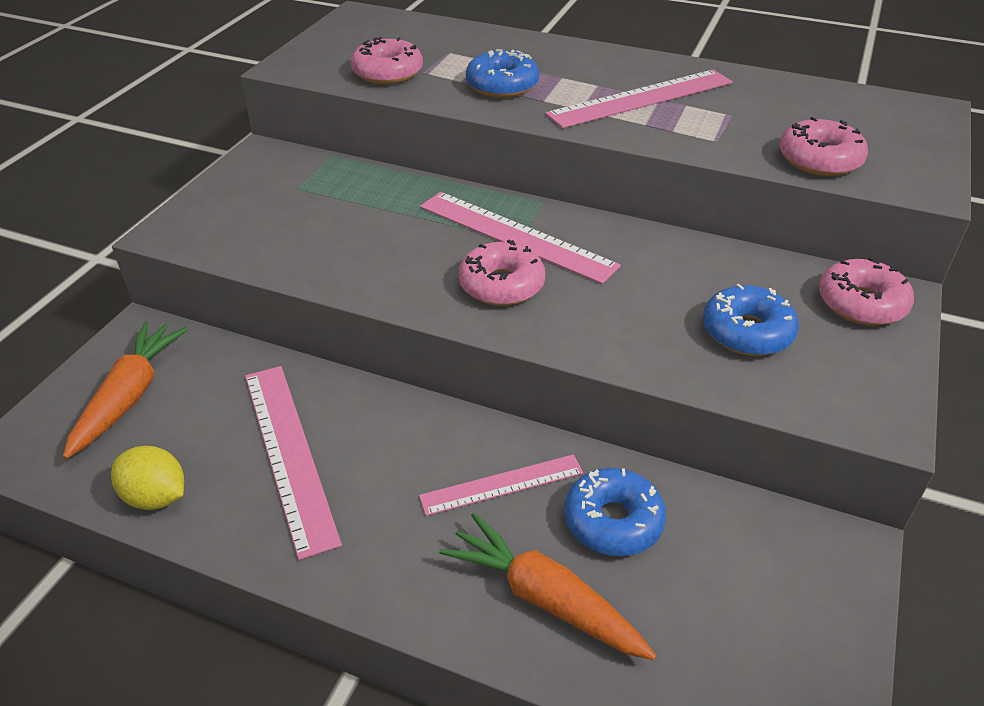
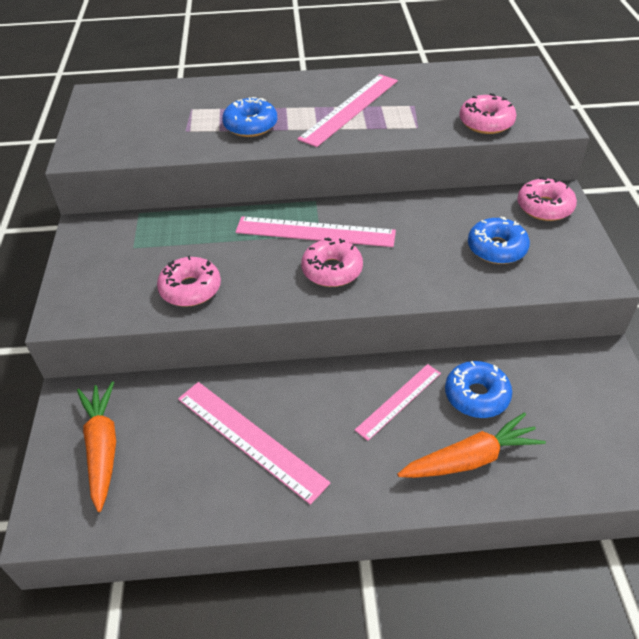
camera: 25 degrees left, 5 degrees up
(156, 497) = (181, 508): yellow lemon -> none
(387, 73) = (160, 138): pink donut -> pink donut (190, 289)
(544, 598) = (470, 459): orange carrot -> orange carrot turned 150 degrees clockwise

